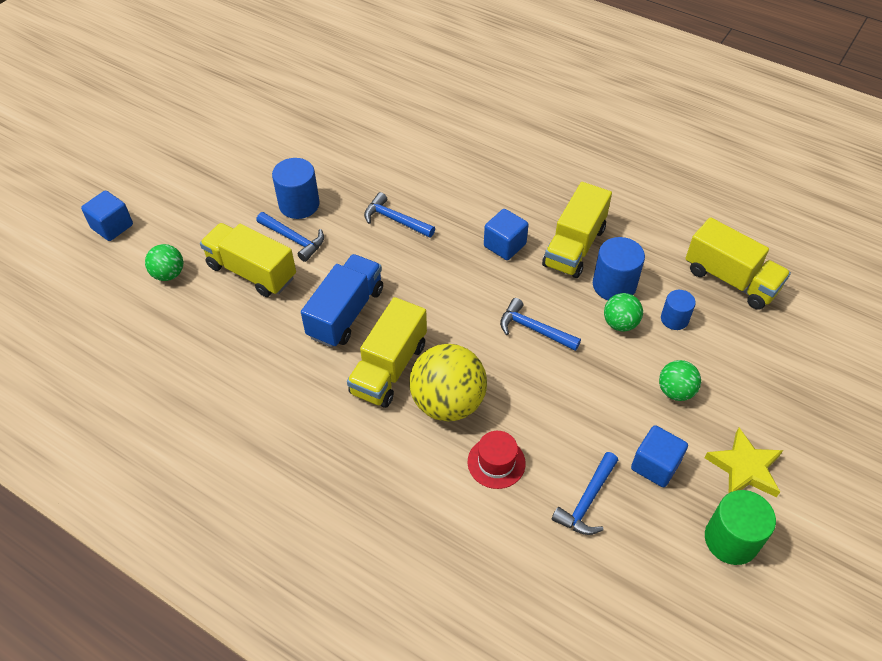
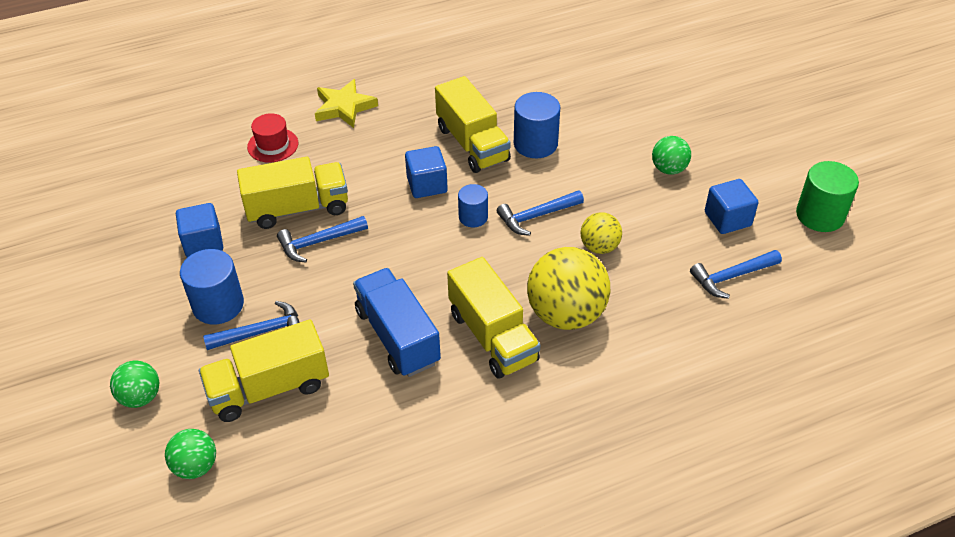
camera: 55 degrees left, 5 degrees down
(112, 226) = (61, 493): blue cube -> blue cube (203, 243)
(496, 462) = (653, 314): red hat -> red hat (273, 145)
(538, 388) = (599, 247): none -> yellow ball
(587, 501) = (731, 277): blue hammer -> blue hammer turned 90 degrees clockwise
(620, 323) = (577, 162): green ball -> green ball (141, 397)
(674, 319) = (600, 130): blue cylinder -> blue cylinder (473, 217)
(730, 279) = (590, 79): yellow truck -> yellow truck (298, 208)
(744, 468) = (765, 173): yellow star -> yellow star (344, 107)

